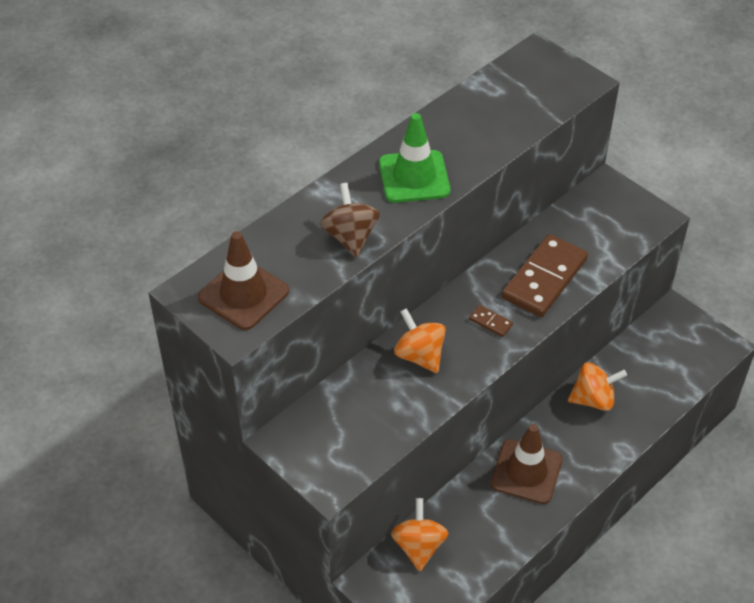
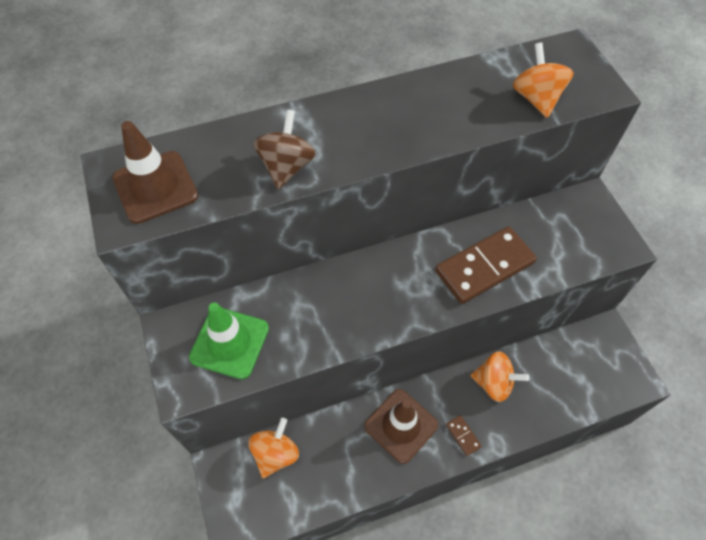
camera: 25 degrees right, 10 degrees up
(414, 177) = (382, 129): green traffic cone -> green traffic cone (229, 343)
(419, 355) = (332, 296): orange spinning top -> orange spinning top (536, 98)
(490, 322) = (412, 290): brown domino -> brown domino (463, 436)

